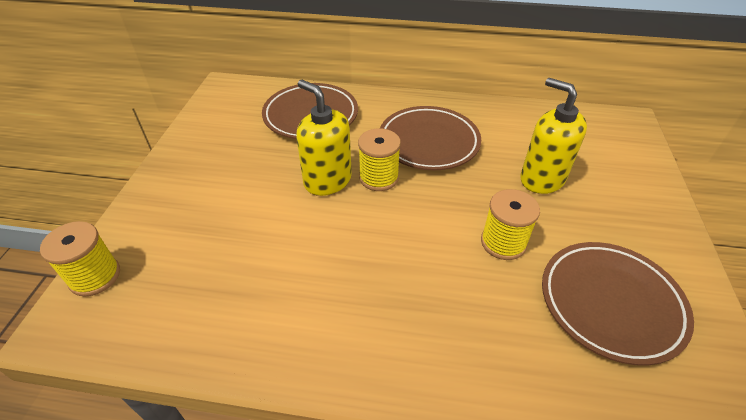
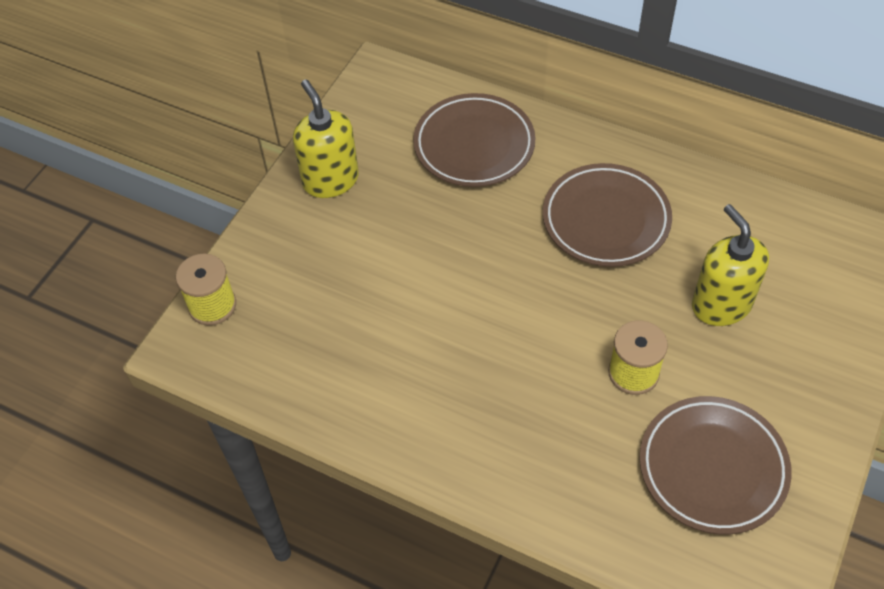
camera: 20 degrees right, 10 degrees up
(327, 180) = (467, 247): yellow soap dispenser -> yellow soap dispenser (330, 180)
(378, 178) = (527, 257): yellow spool -> none

